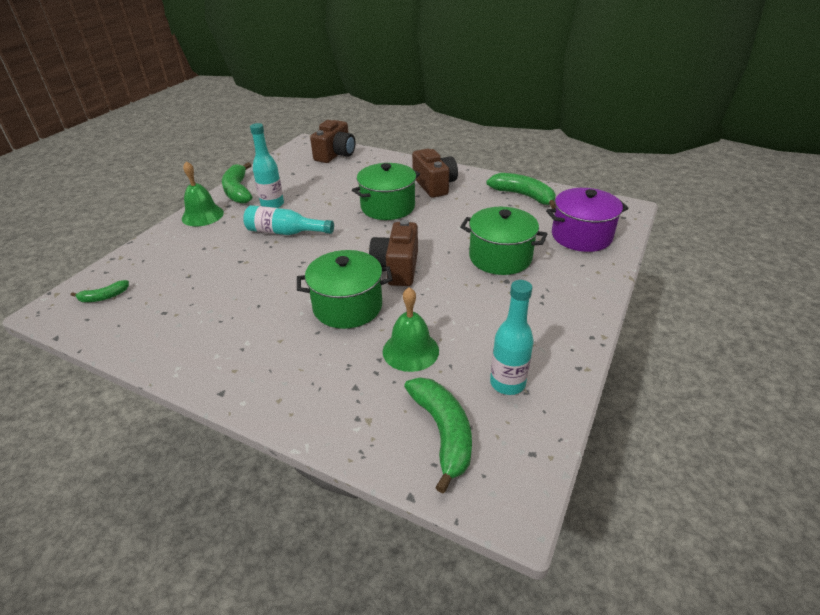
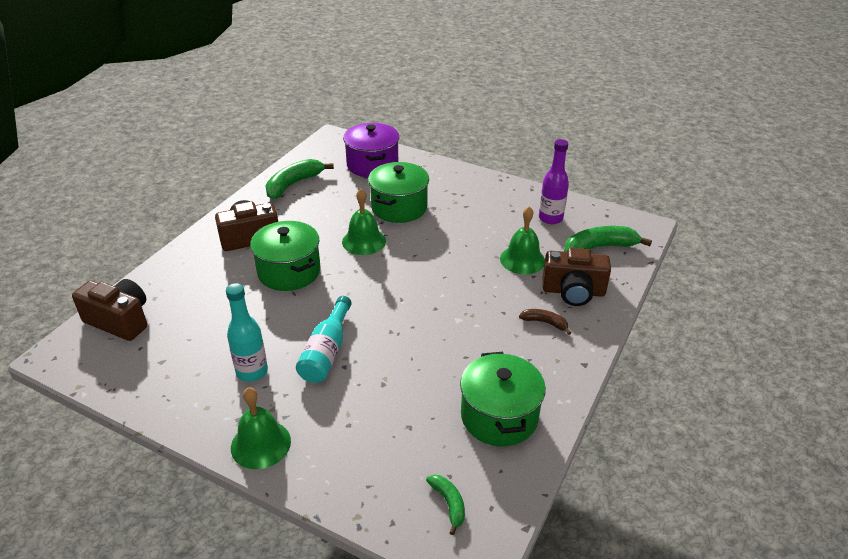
camera: 90 degrees left, 0 degrees up
(238, 191) = (196, 416): green banana -> none
(294, 364) = (545, 323): none -> brown banana
(347, 306) = (467, 295): green pot -> green pot (499, 416)
(397, 268) = (409, 266): brown camera -> brown camera (573, 291)
(435, 240) = (364, 241): none -> green bell
(507, 383) = (550, 218): turquoise bottle -> purple bottle

